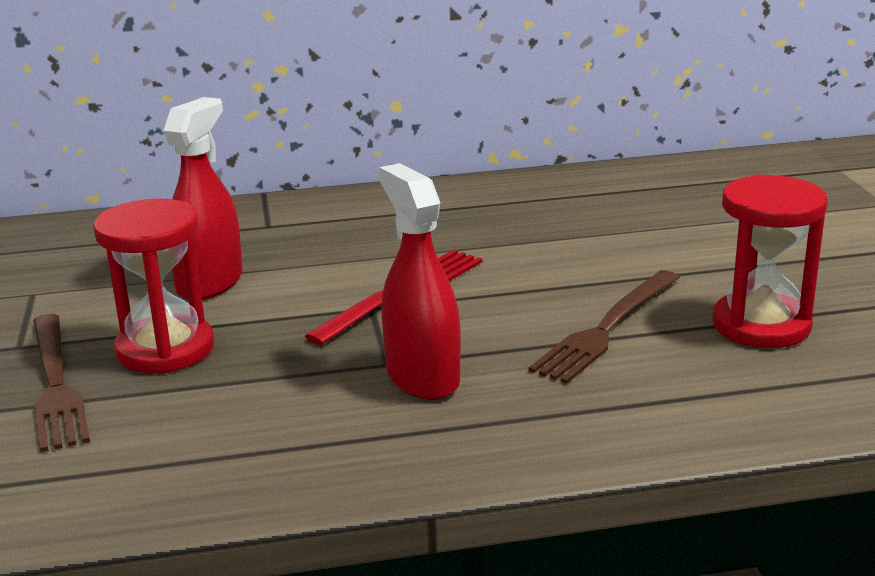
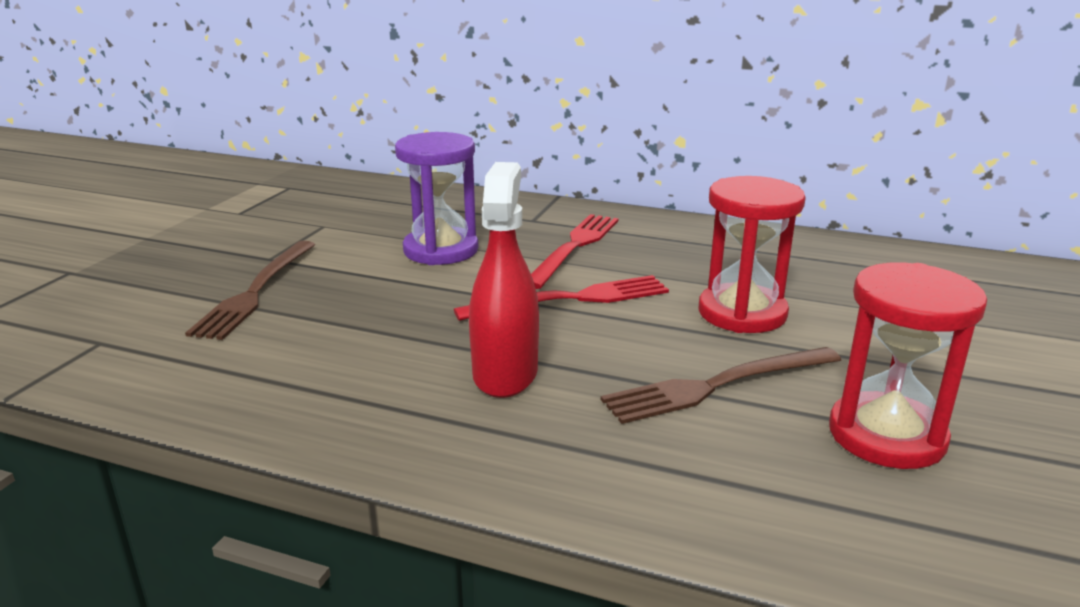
camera: 30 degrees right, 0 degrees up
(165, 349) = (352, 289): red hourglass -> red hourglass (742, 313)
(210, 283) = (441, 250): red spray bottle -> purple hourglass
(346, 243) = (574, 247): none -> red fork

